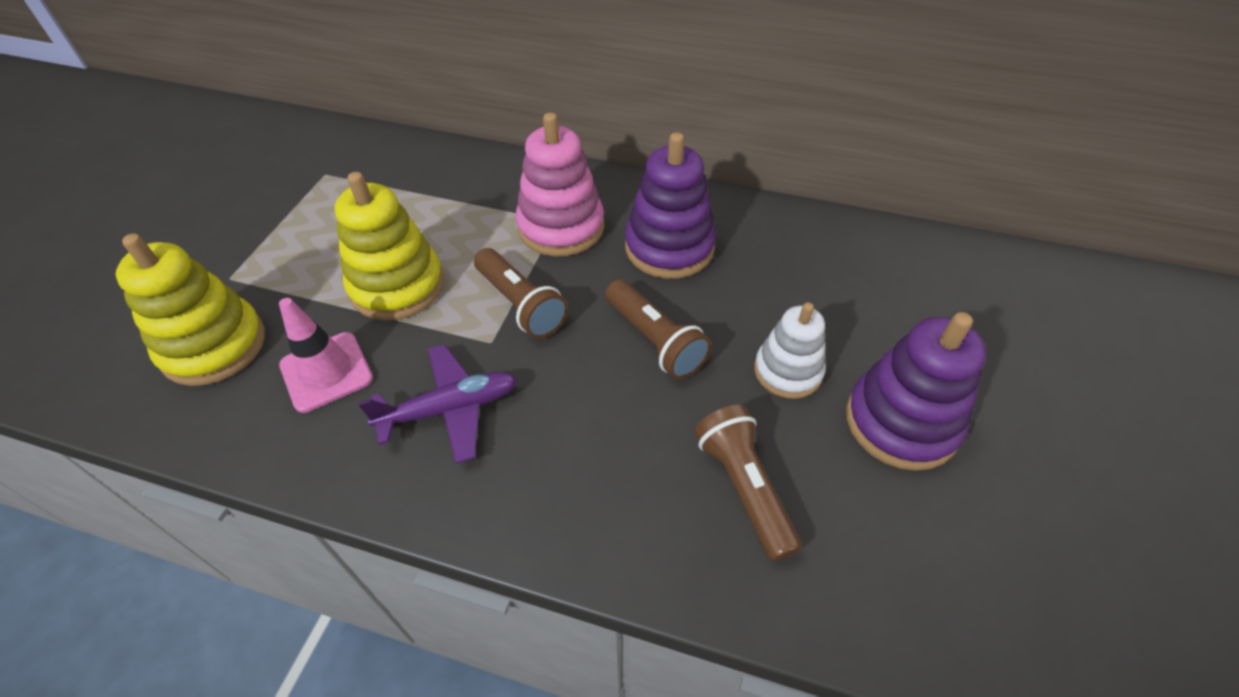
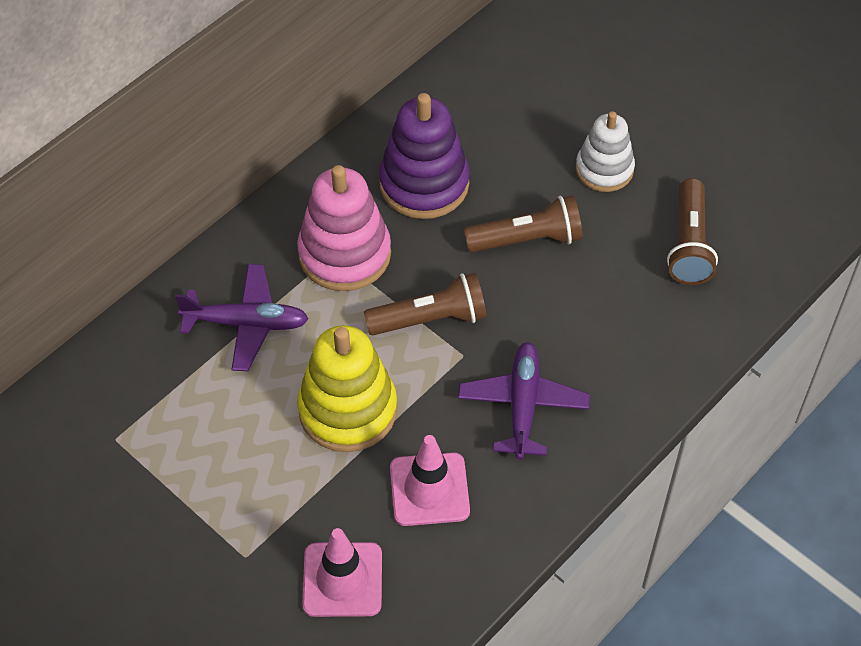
camera: 65 degrees left, 5 degrees up
(214, 346) = (342, 579): yellow stacking toy -> pink traffic cone
(460, 199) = (246, 323): none -> purple plane
(743, 487) = (689, 244): brown flashlight -> brown flashlight turned 90 degrees counterclockwise
(901, 422) = (683, 129): purple stacking toy -> none

